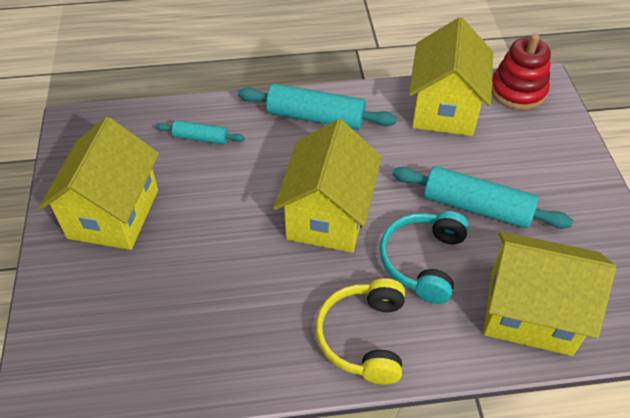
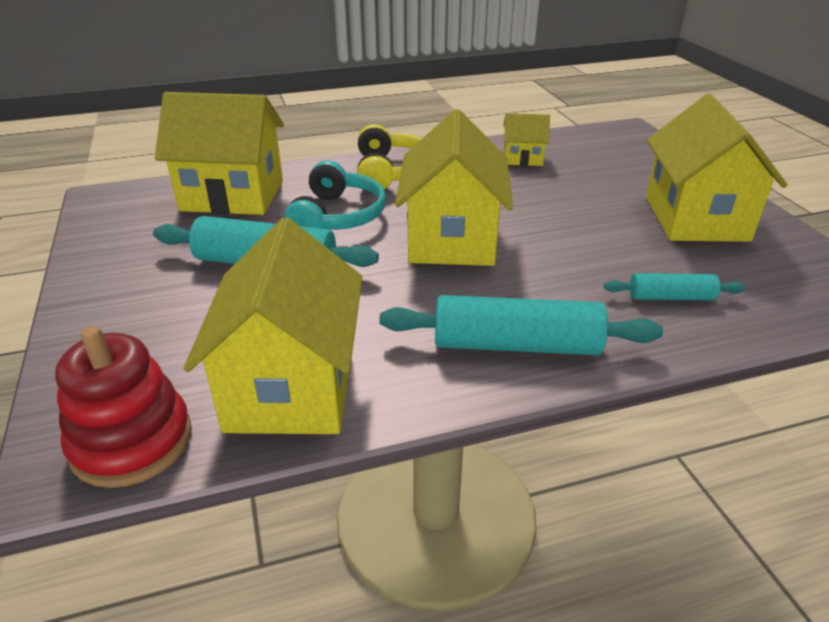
camera: 170 degrees right, 15 degrees down
(209, 346) = (523, 158): none -> yellow house

